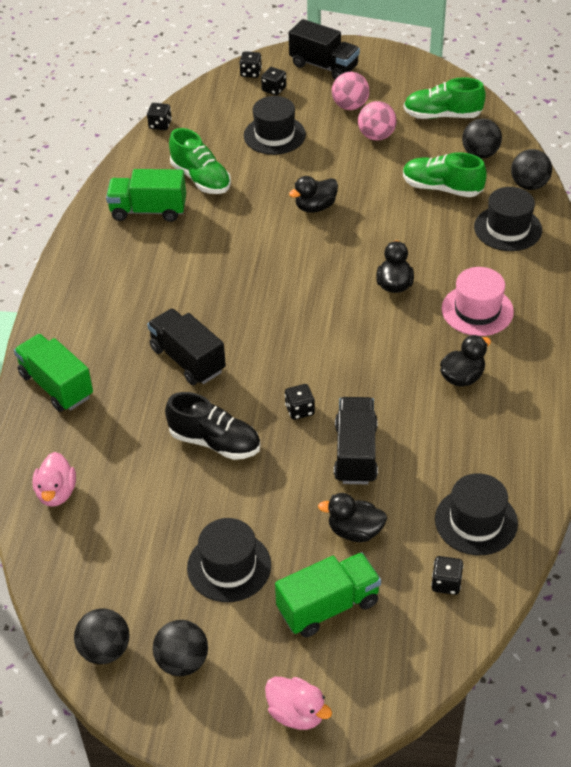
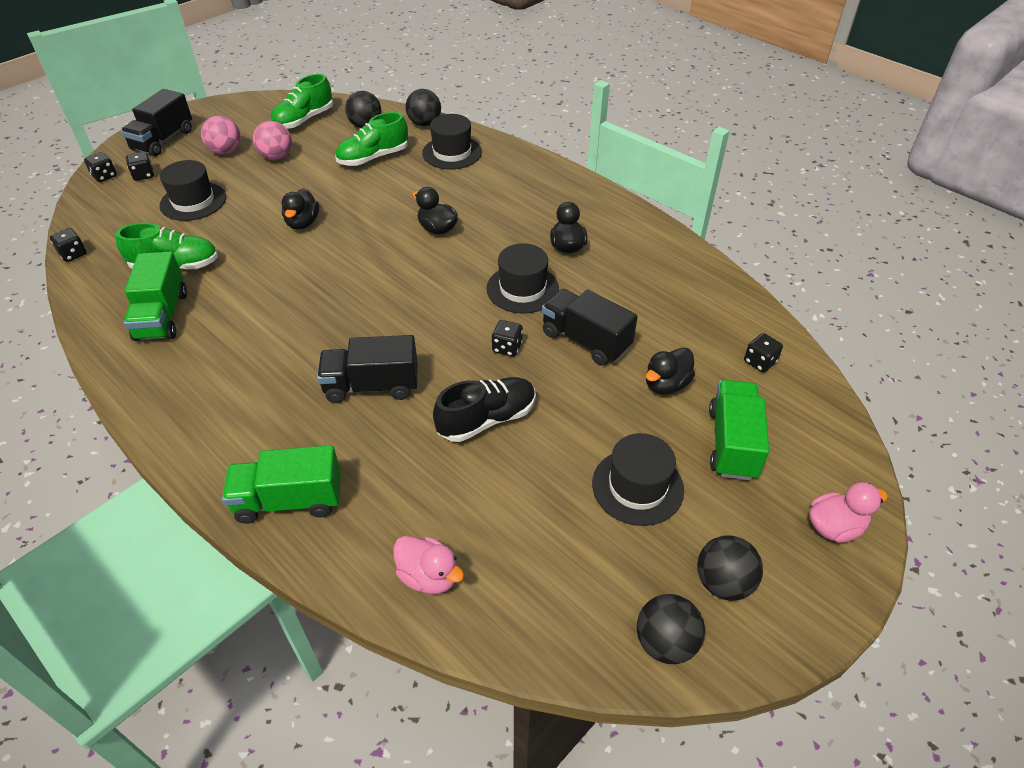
camera: 55 degrees left, 0 degrees up
(148, 210) = (162, 316): green truck -> green truck turned 45 degrees counterclockwise
(324, 66) = (163, 140): black truck -> black truck turned 135 degrees clockwise
(476, 521) = (712, 314): black hat -> black hat (522, 289)
(477, 310) = (511, 206): pink hat -> none

